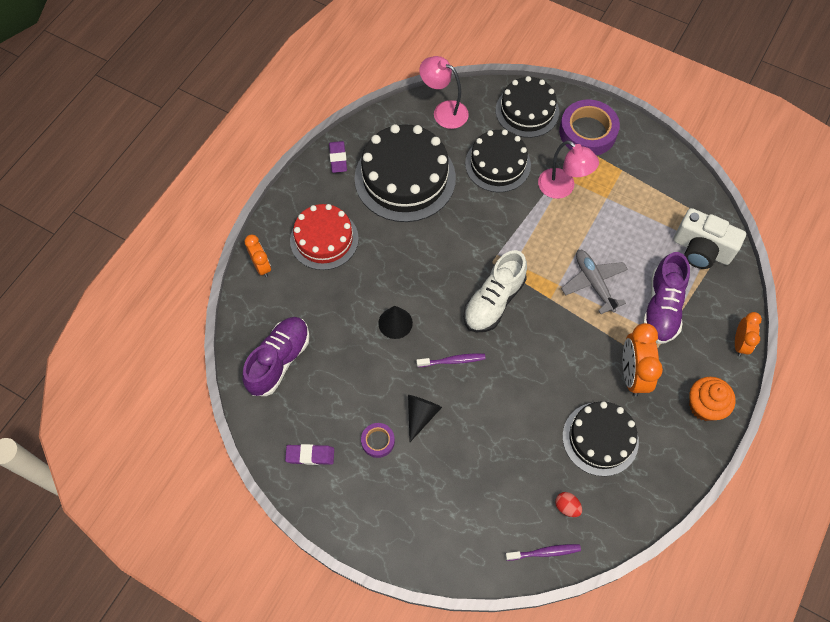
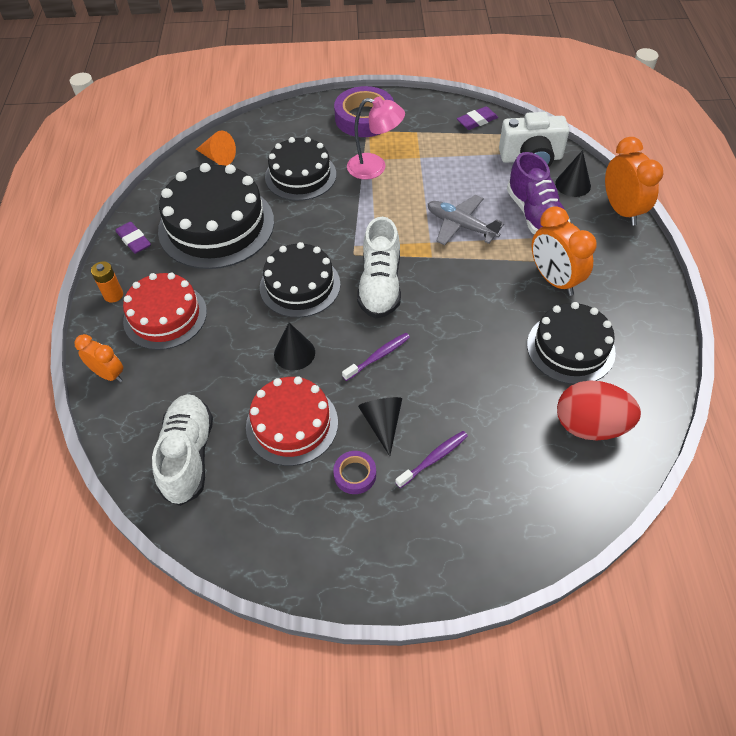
camera: 30 degrees left, 10 degrees down
(279, 361) = (188, 456): purple shoe -> white shoe
(298, 200) = (113, 295): none -> orange battery
(310, 455) = (289, 533): purple eraser -> purple eraser (477, 121)
(359, 378) = (292, 424): none -> red cake
(444, 111) = (218, 158): pink lamp -> orange cone
(527, 111) = (297, 125): black cake -> black cake (300, 285)
(544, 552) = (604, 481): purple toothbrush -> purple toothbrush (434, 458)
(567, 507) = (590, 425): red egg -> red egg, size x2.25
(704, 406) = (635, 273): orange cupcake -> none
(717, 295) = (573, 184): none -> black cone
(739, 343) = (621, 210): orange clock -> orange clock, size x1.61

